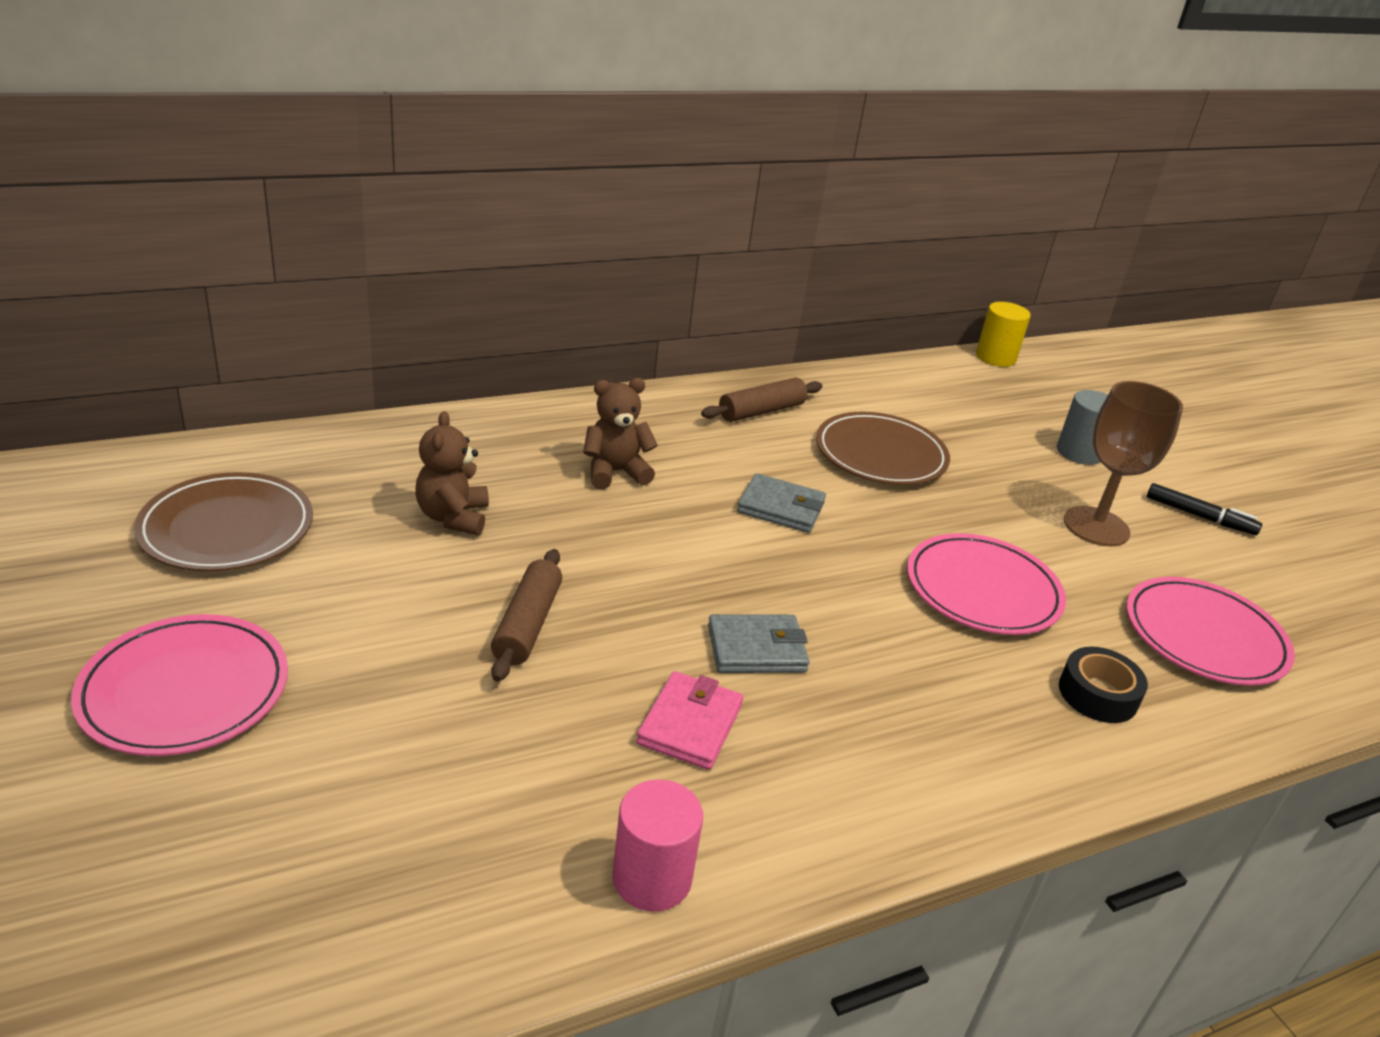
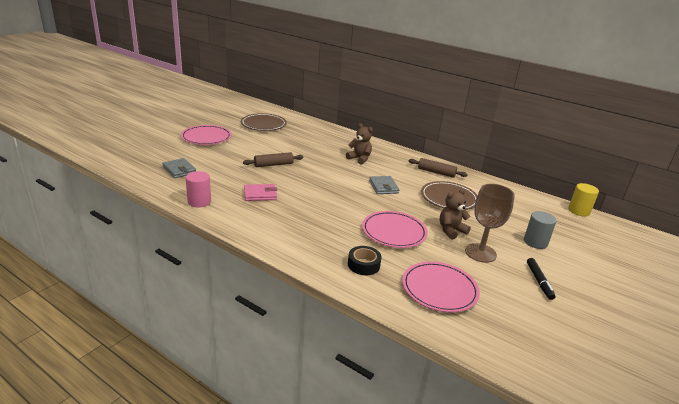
camera: 60 degrees right, 5 degrees down
(453, 517) = (304, 145): brown teddy bear -> brown teddy bear (451, 230)
(756, 649) = (305, 197): grey wallet -> grey wallet (179, 170)

